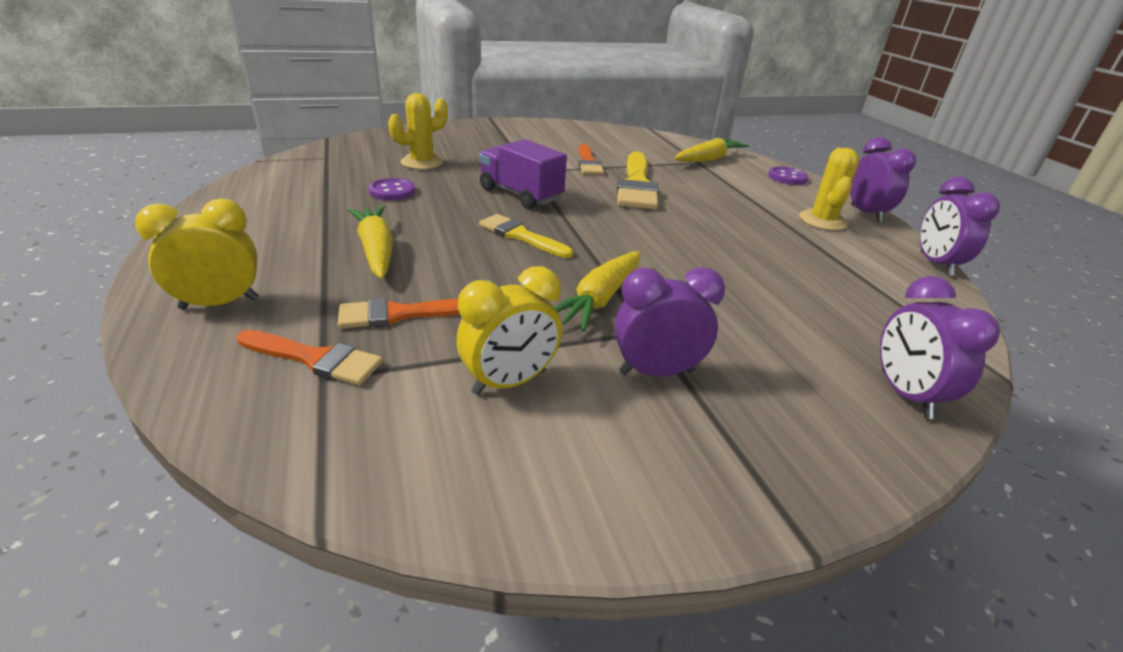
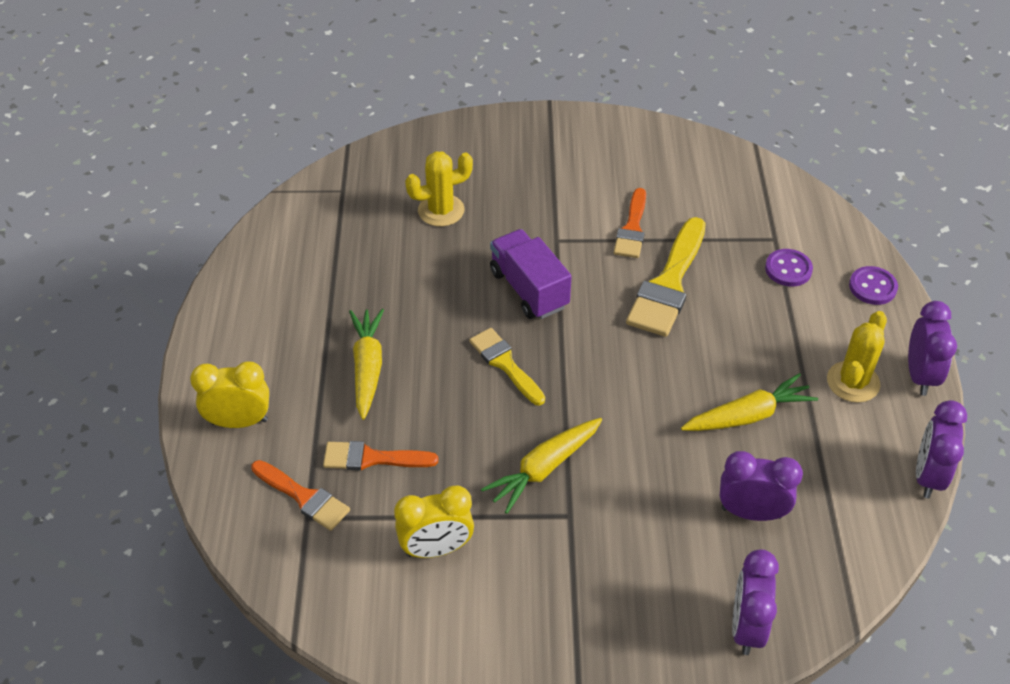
camera: 20 degrees right, 15 degrees up
(392, 191) = (399, 268): purple button -> purple button (788, 269)
(656, 372) = (553, 561): purple clock -> purple clock (751, 512)
(708, 159) = (792, 234): yellow carrot -> yellow carrot (748, 415)

